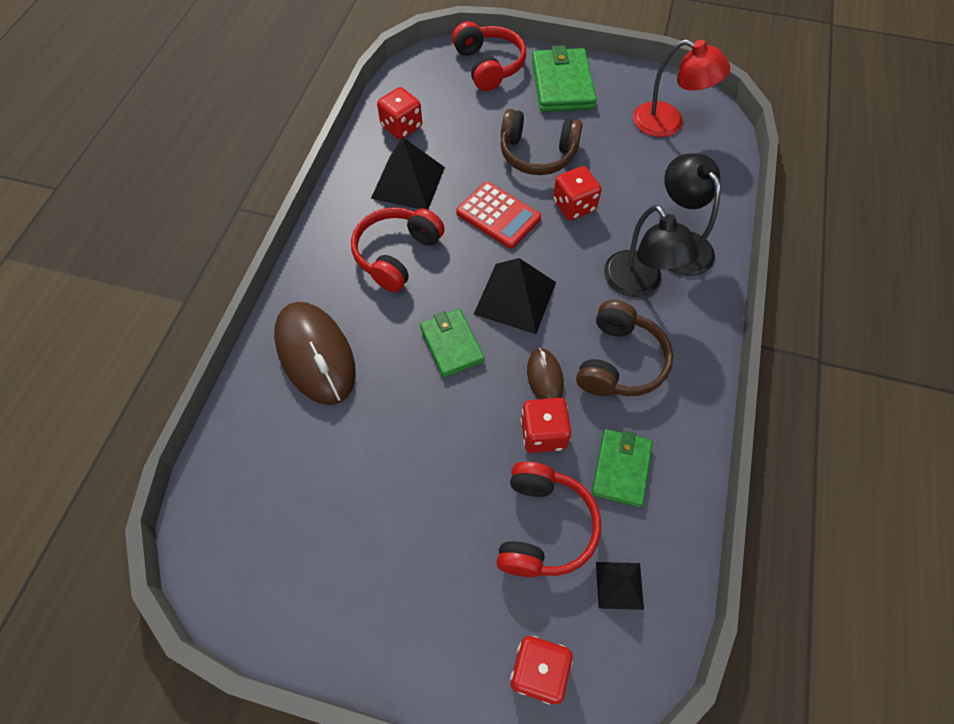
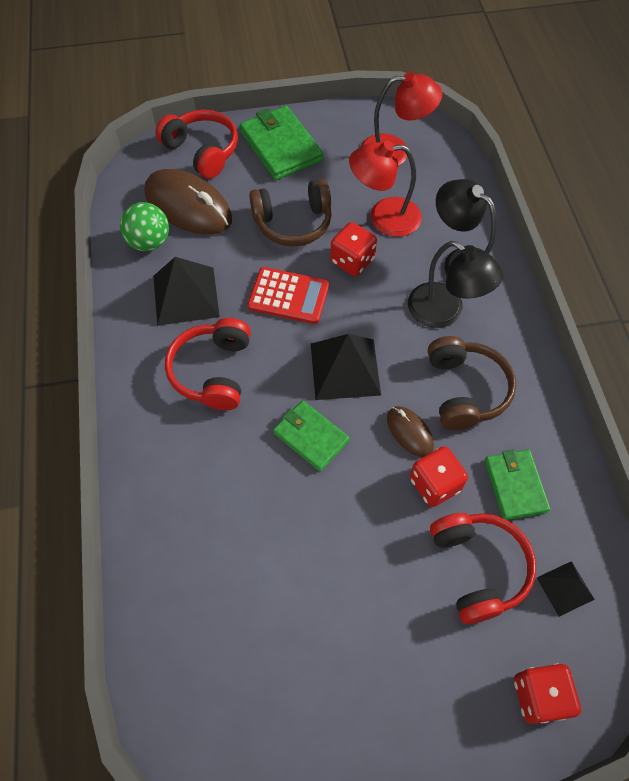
camera: 25 degrees left, 0 degrees up
(315, 354) = (187, 502): brown mouse -> brown mouse (188, 206)
(401, 127) = (149, 242): red dice -> green ball
(625, 178) = (384, 217): none -> red lamp

